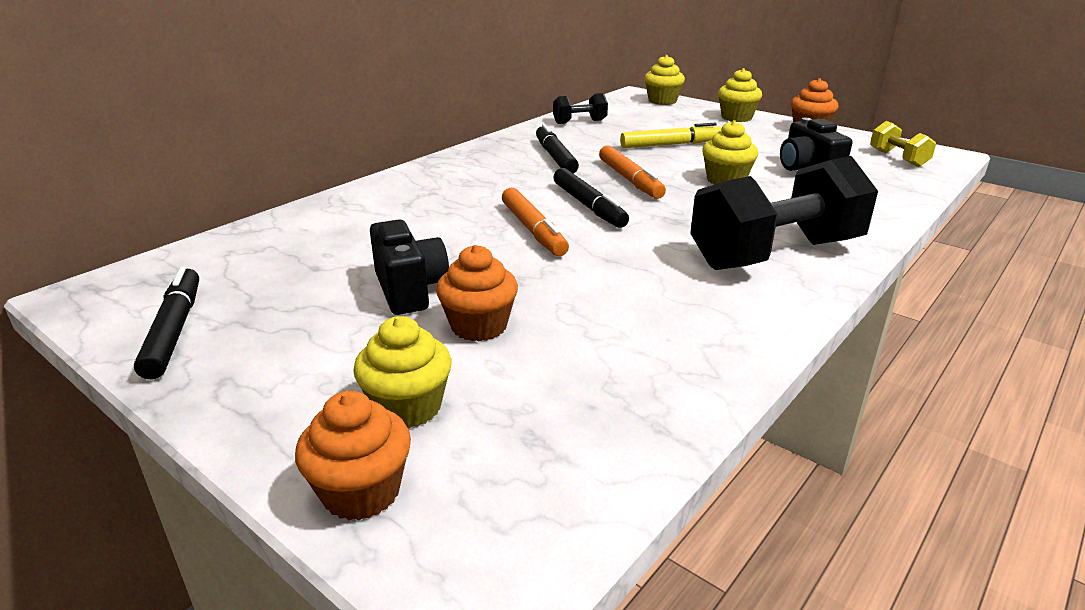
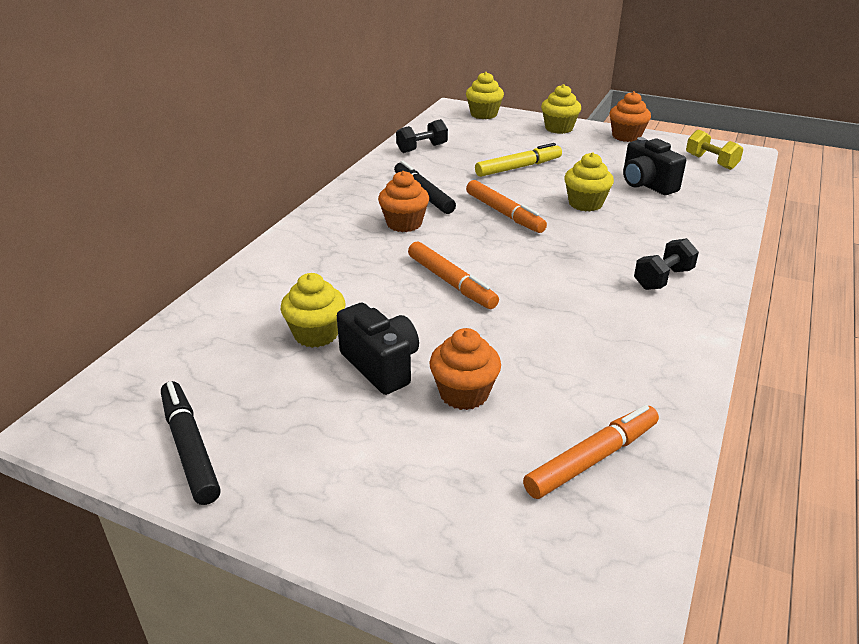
camera: 15 degrees left, 5 degrees up
(361, 492) = (465, 572): orange cupcake -> orange cupcake (404, 223)
(408, 407) = (453, 486): yellow cupcake -> yellow cupcake (316, 334)
(582, 409) = (592, 459): none -> orange marker
(588, 206) = (484, 248): black marker -> none
(776, 254) = (663, 279): black dumbbell -> black dumbbell, size x0.46

